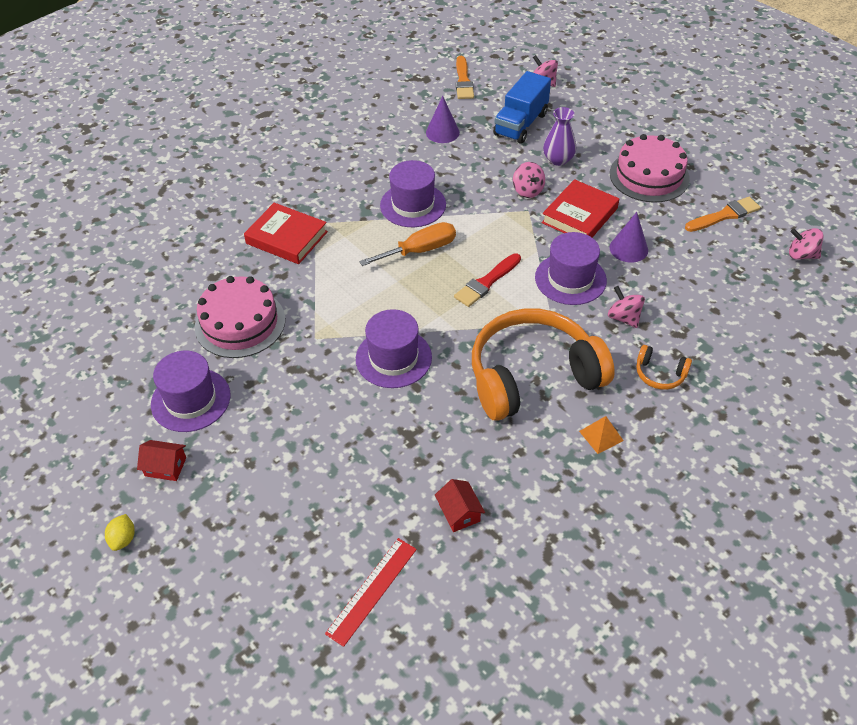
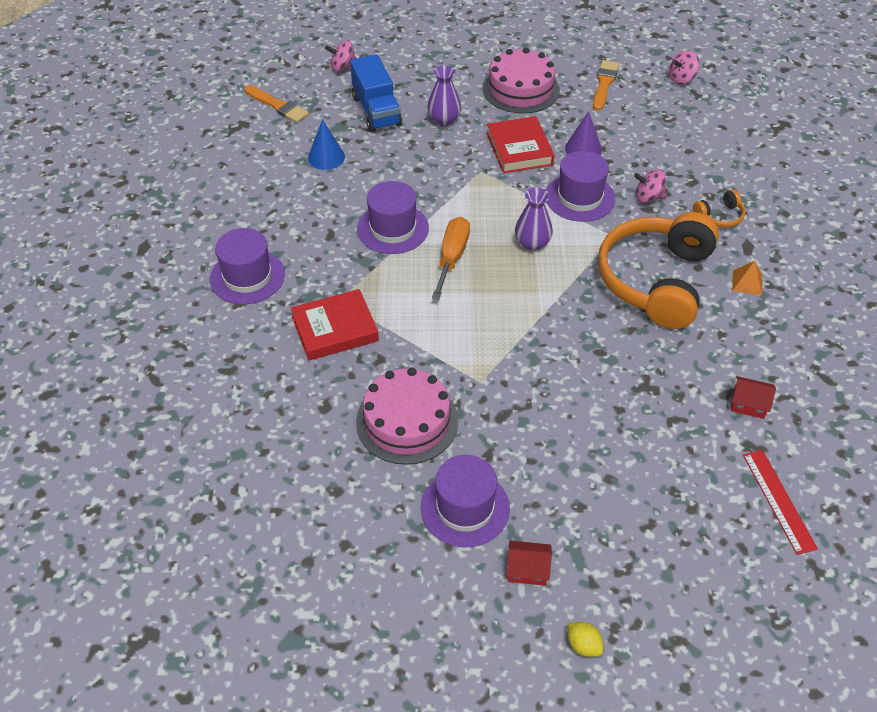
camera: 50 degrees left, 0 degrees up
(165, 467) = (527, 569): red house -> red house turned 45 degrees clockwise
(393, 358) = (555, 346): purple hat -> purple hat (247, 277)
(442, 132) = (326, 157): purple cone -> blue cone
(486, 282) = (532, 243): red brush -> purple vase
(527, 191) = (458, 157): pink spinning top -> none

